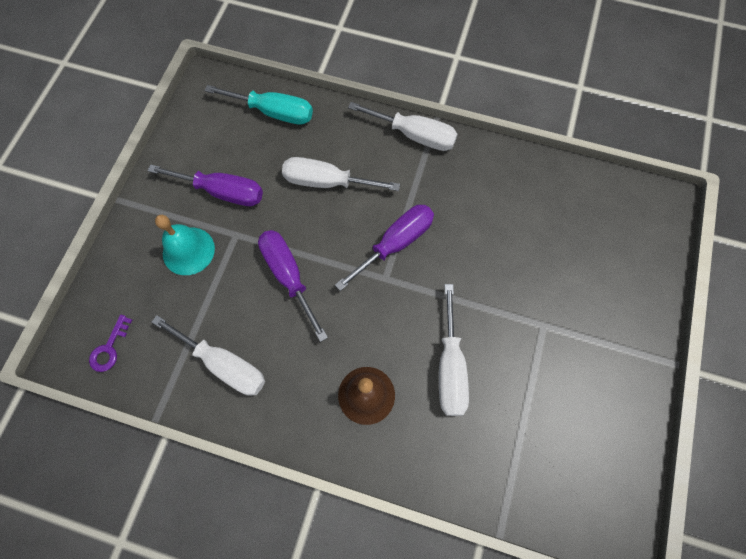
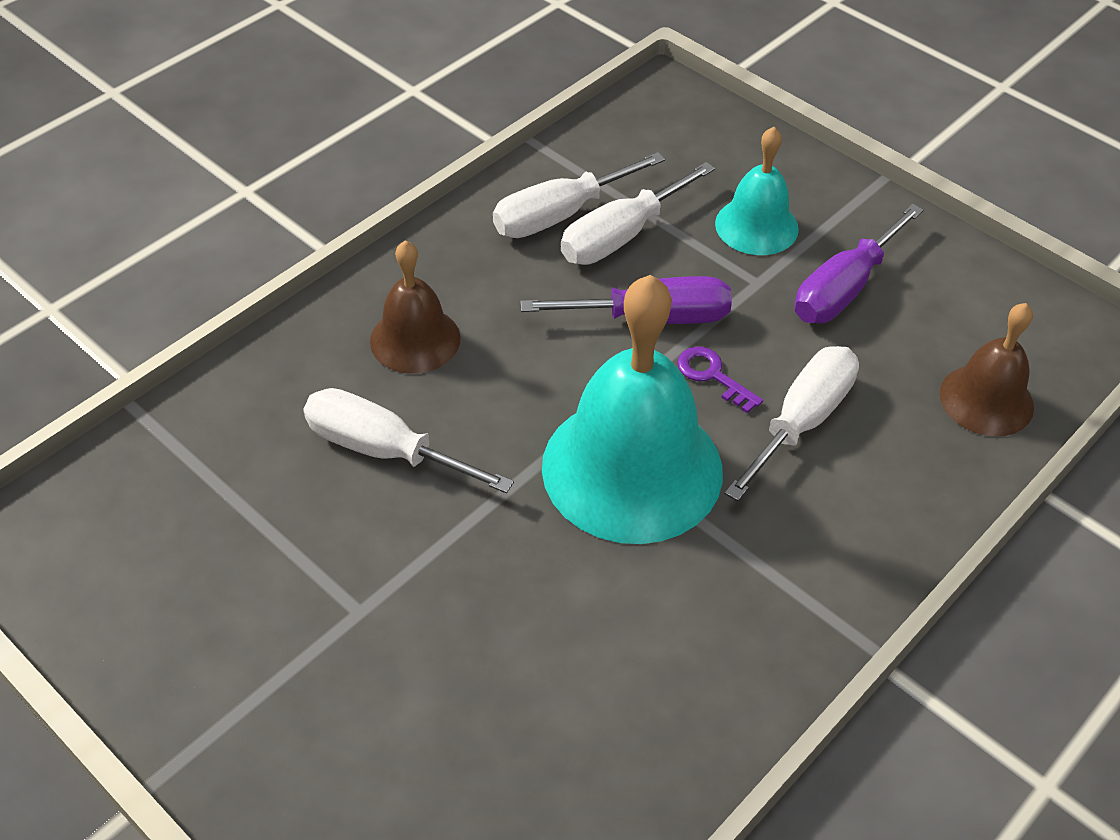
camera: 115 degrees right, 20 degrees down
(109, 348) = (651, 123): purple key -> purple key (712, 376)
(274, 112) = (986, 400): turquoise screwdriver -> brown bell
(395, 243) = (632, 468): purple screwdriver -> turquoise bell
(414, 135) = (848, 592): white screwdriver -> white screwdriver (621, 236)

